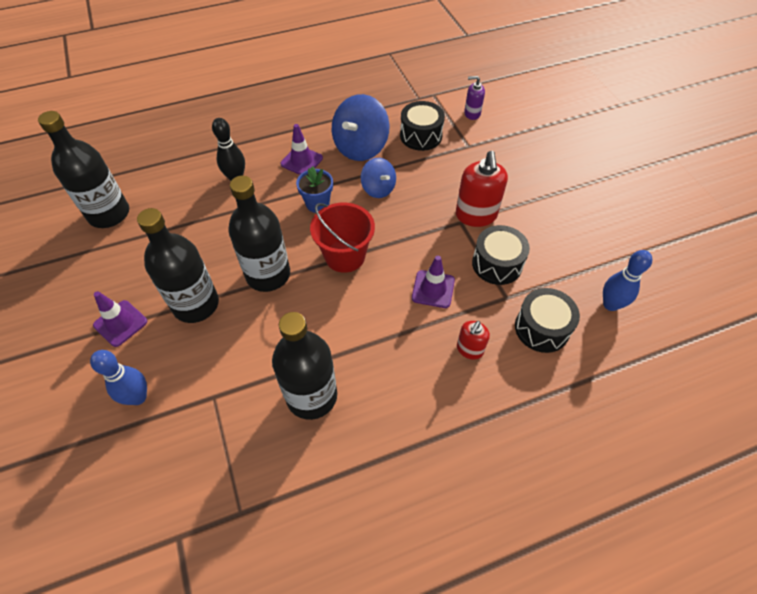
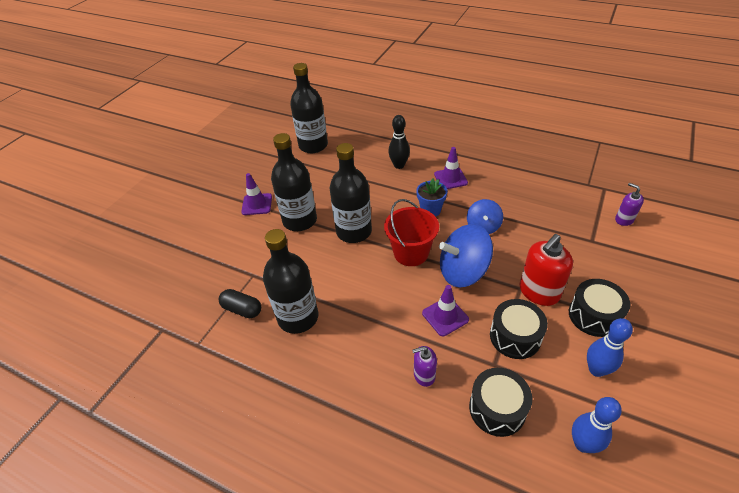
camera: 50 degrees right, 10 degrees down
(138, 397) = (223, 246): blue bowling pin -> blue bowling pin (596, 369)
(245, 438) = (242, 309): none -> black capsule
(360, 147) = (501, 193): blue spinning top -> blue spinning top (463, 272)
(421, 136) = (558, 211): black drum -> black drum (594, 315)
(469, 349) = (424, 375): red soap dispenser -> purple soap dispenser

